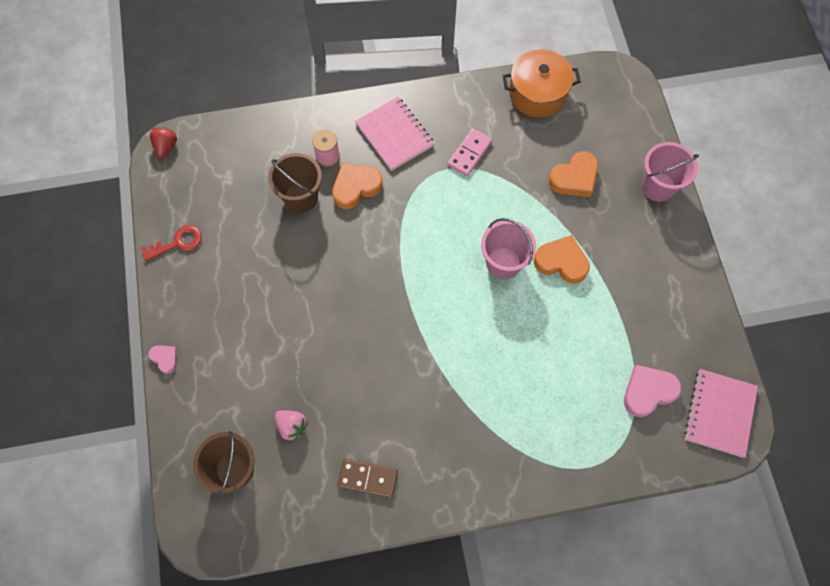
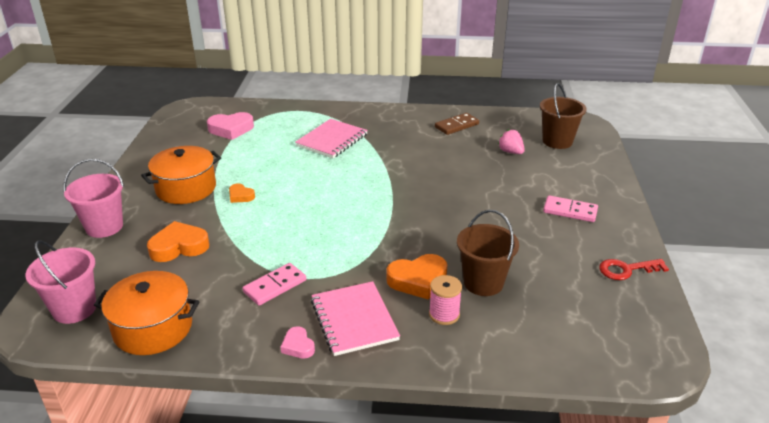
camera: 165 degrees left, 35 degrees down
(165, 358) = (624, 198): pink heart -> pink heart (298, 346)
(166, 147) = (661, 364): red strawberry -> none
(224, 320) = (570, 211): none -> pink domino
(368, 478) = (456, 126): brown domino -> brown domino turned 60 degrees counterclockwise
(503, 263) = (293, 203): pink bucket -> pink bucket (74, 309)
(561, 262) = (240, 196): orange heart -> orange heart, size x0.55
(623, 260) = (186, 188): none -> orange pot
(719, 413) = (190, 115): pink notebook -> pink notebook (332, 140)

